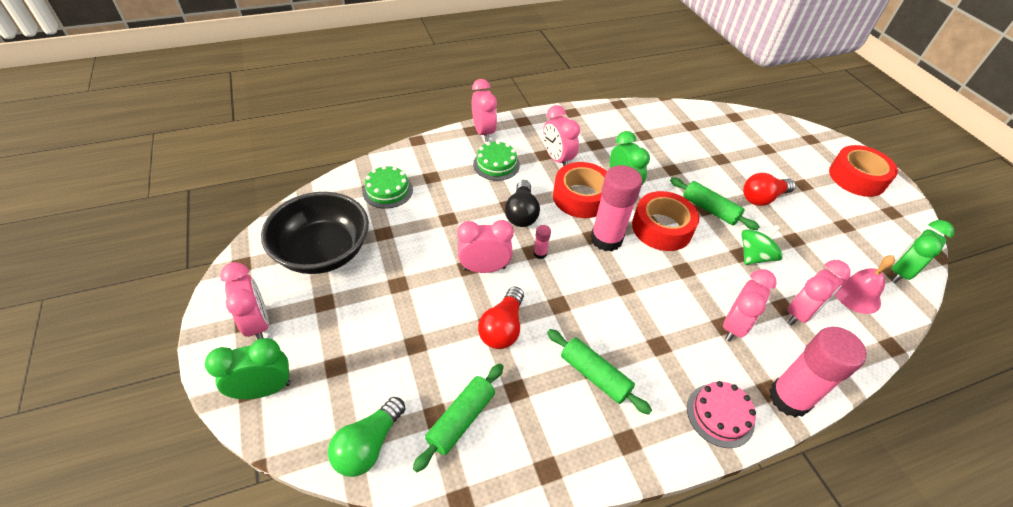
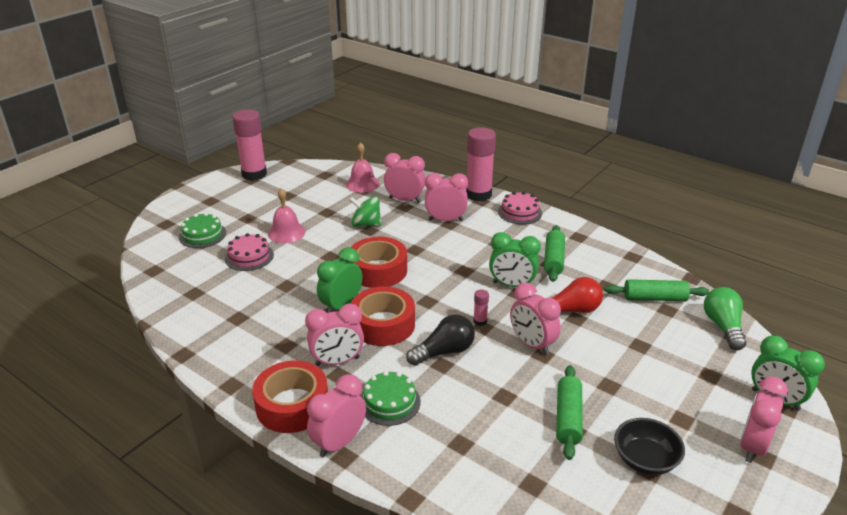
camera: 120 degrees left, 15 degrees down
(323, 252) = (645, 460): black bowl -> black bowl, size x0.56
(368, 445) = (723, 327): green light bulb -> green light bulb turned 90 degrees counterclockwise
(387, 190) = (519, 467): green cake -> green cake (202, 235)
(557, 159) = (337, 361): pink clock -> pink clock turned 45 degrees clockwise
(606, 239) = (423, 293): pink glue stick -> pink glue stick (254, 174)
(709, 209) = (328, 253): green rolling pin -> green rolling pin (568, 418)
(729, 164) = (249, 257): none -> pink cake
(762, 198) = (286, 232): red light bulb -> pink bell
(857, 178) = (214, 197): red tape -> red tape (292, 405)
(900, 272) = (322, 172): green clock -> green clock (512, 285)

